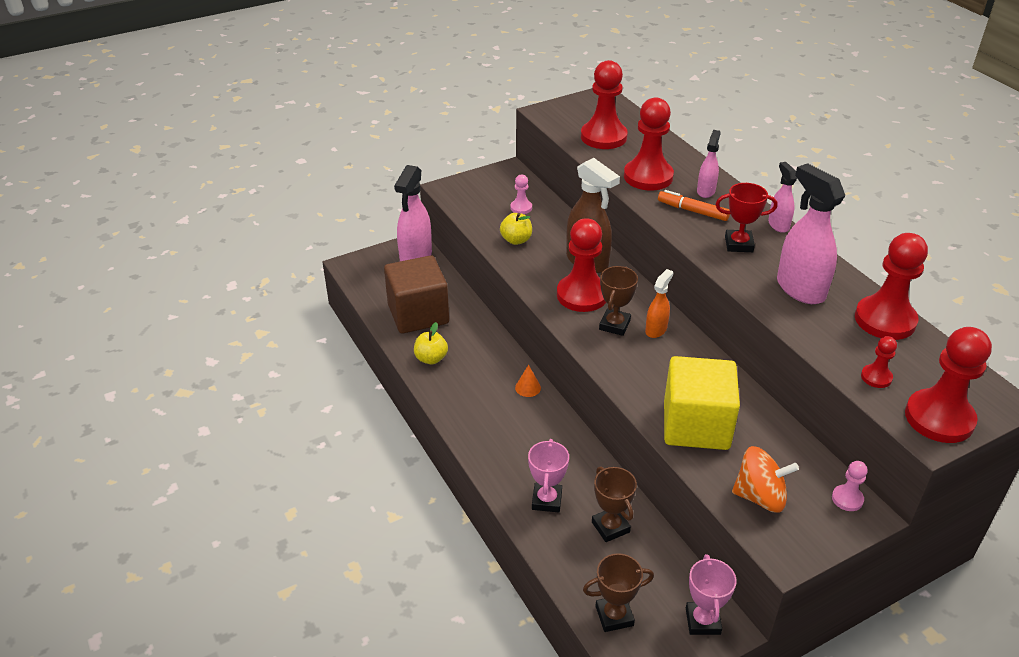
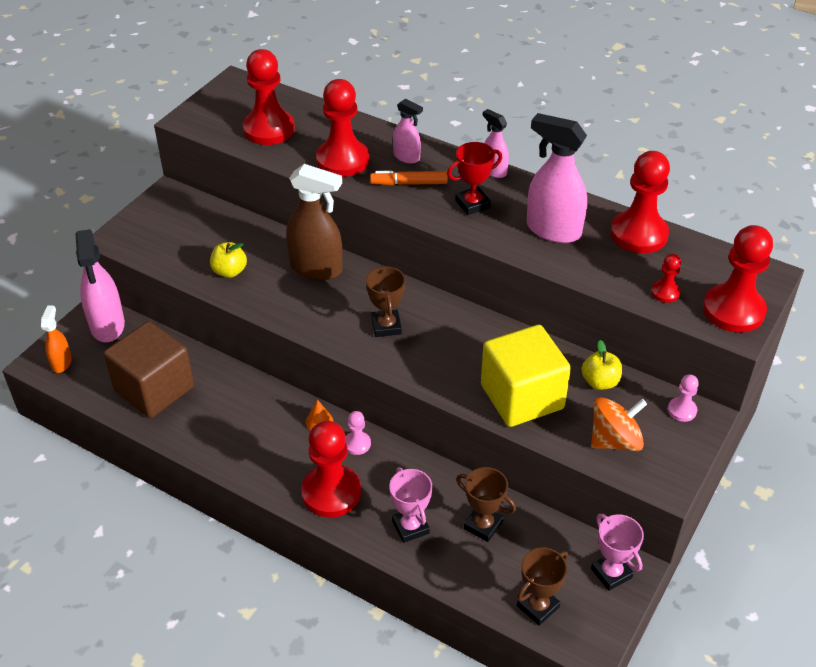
camera: 30 degrees left, 5 degrees up
(431, 358) = (201, 432): yellow apple -> yellow apple (600, 382)
(521, 208) = (210, 233): pink pawn -> pink pawn (357, 444)
(582, 295) = (335, 307): red pawn -> red pawn (331, 492)
(656, 330) = (427, 316): orange spray bottle -> orange spray bottle (62, 362)
(706, 191) = (407, 157): pink spray bottle -> pink spray bottle turned 135 degrees clockwise

